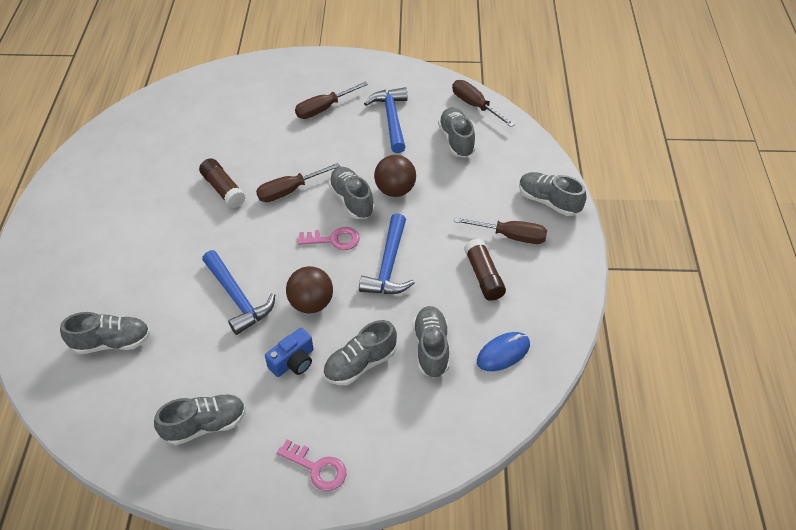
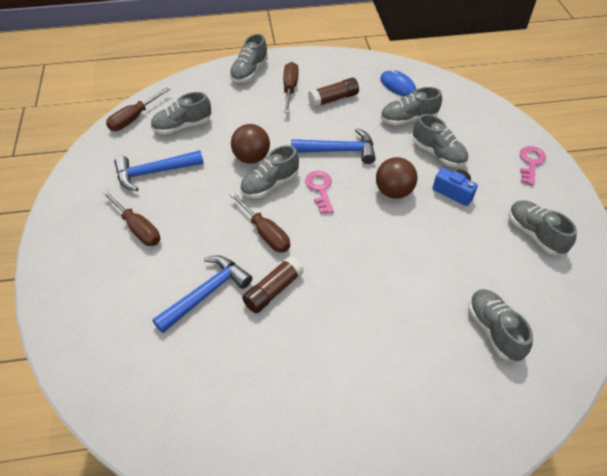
camera: 100 degrees left, 0 degrees up
(237, 298) = (406, 243): blue hammer -> blue hammer (206, 293)

